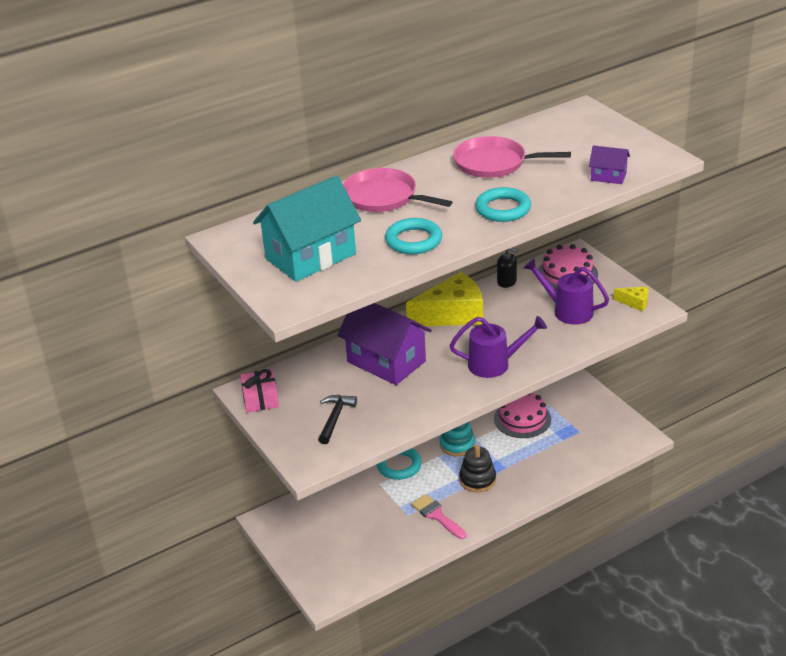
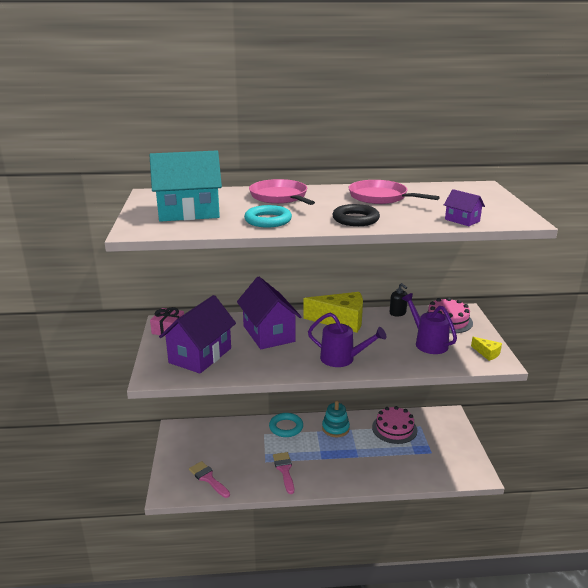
camera: 25 degrees right, 10 degrees down
(335, 418) = (200, 355): black hammer -> purple house
(358, 561) = (208, 478): none -> pink brush
(477, 479) = (331, 457): black stacking toy -> none
(503, 209) = (355, 219): turquoise ring -> black ring

